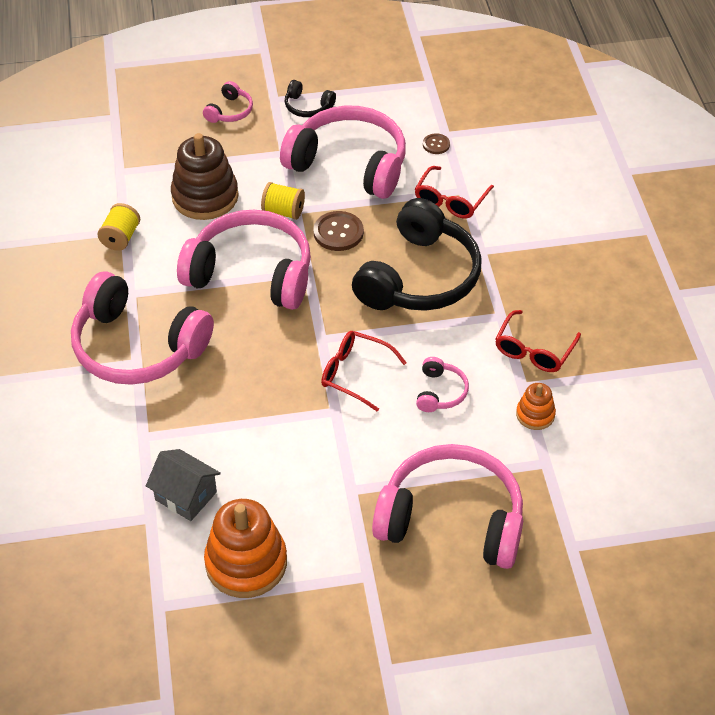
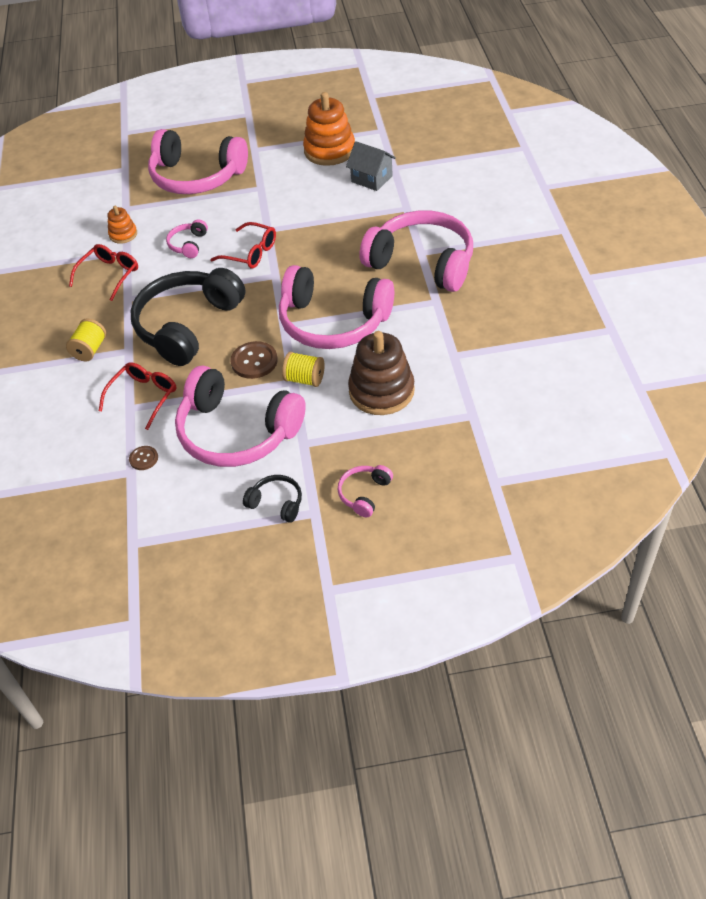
camera: 175 degrees left, 0 degrees up
(121, 237) = (455, 348): yellow spool -> yellow spool (90, 350)

